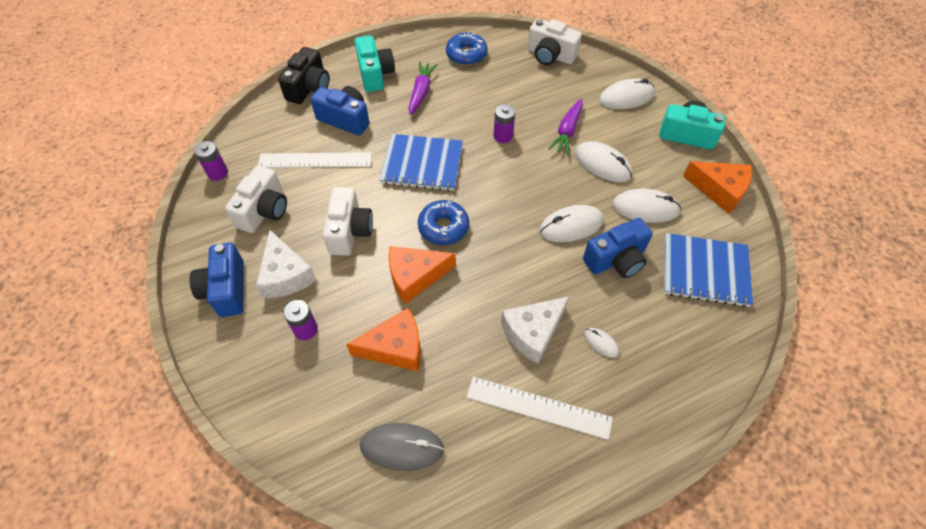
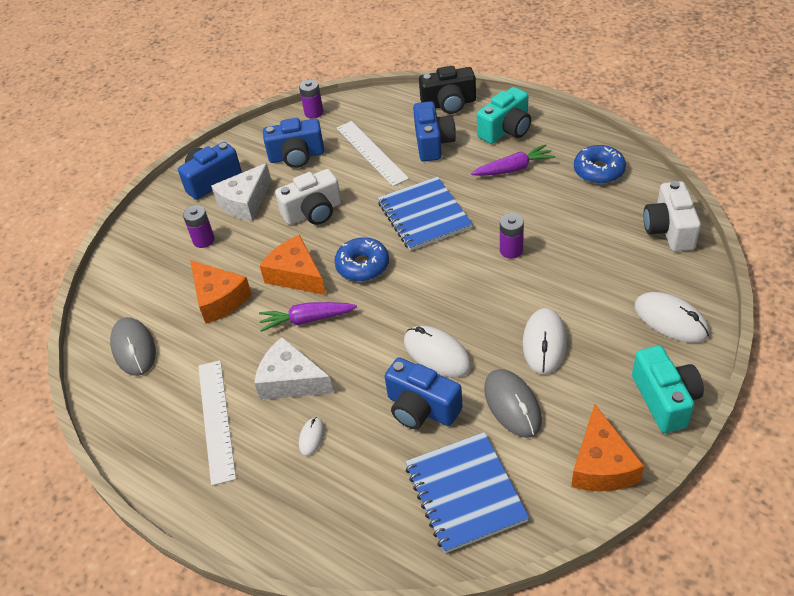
camera: 65 degrees right, 10 degrees down
(264, 211) = (297, 156): white camera -> blue camera
(567, 131) = (565, 294): purple carrot -> purple carrot (307, 320)
(645, 208) = (512, 405): white mouse -> grey mouse

